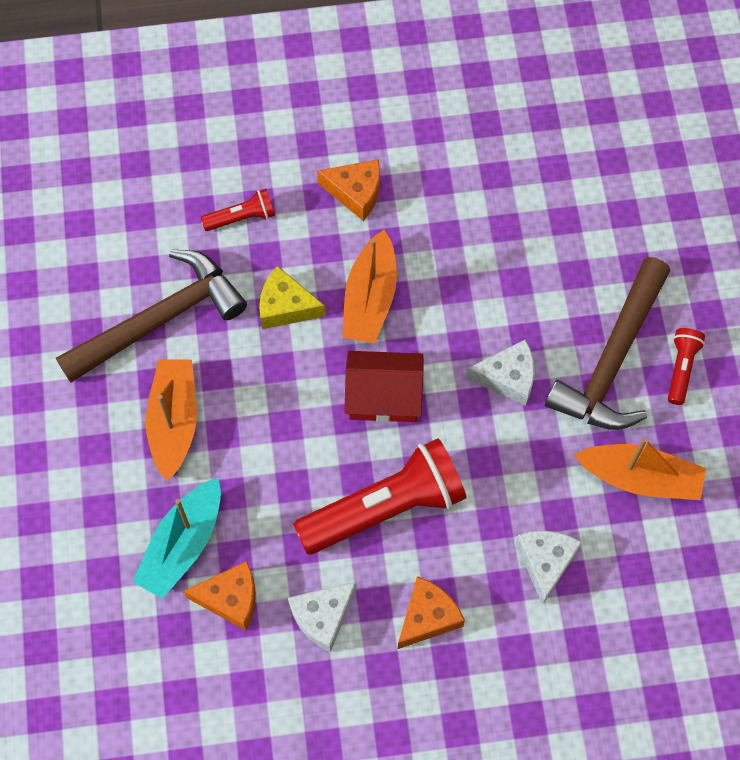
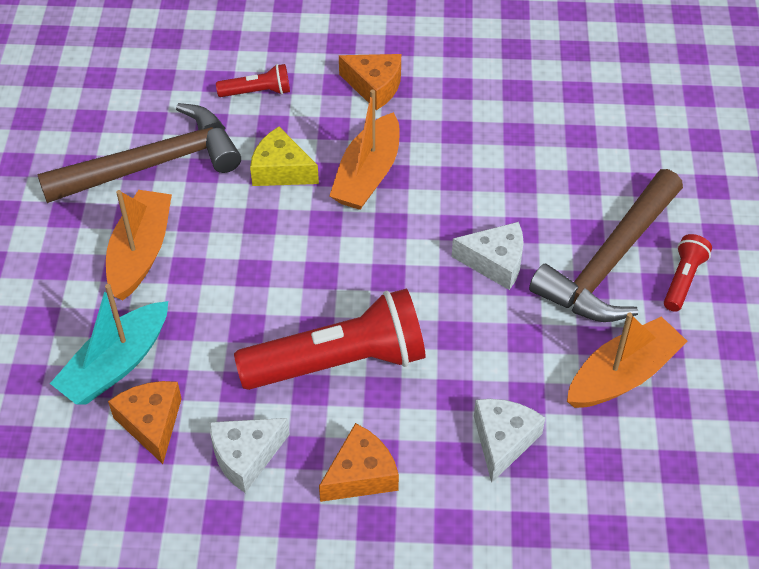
camera: 10 degrees right, 15 degrees down
(230, 598) = (151, 423): orange cheese -> orange cheese turned 120 degrees counterclockwise
(383, 396) = (361, 261): red house -> none
(640, 478) = (622, 375): orange boat -> orange boat turned 60 degrees counterclockwise

